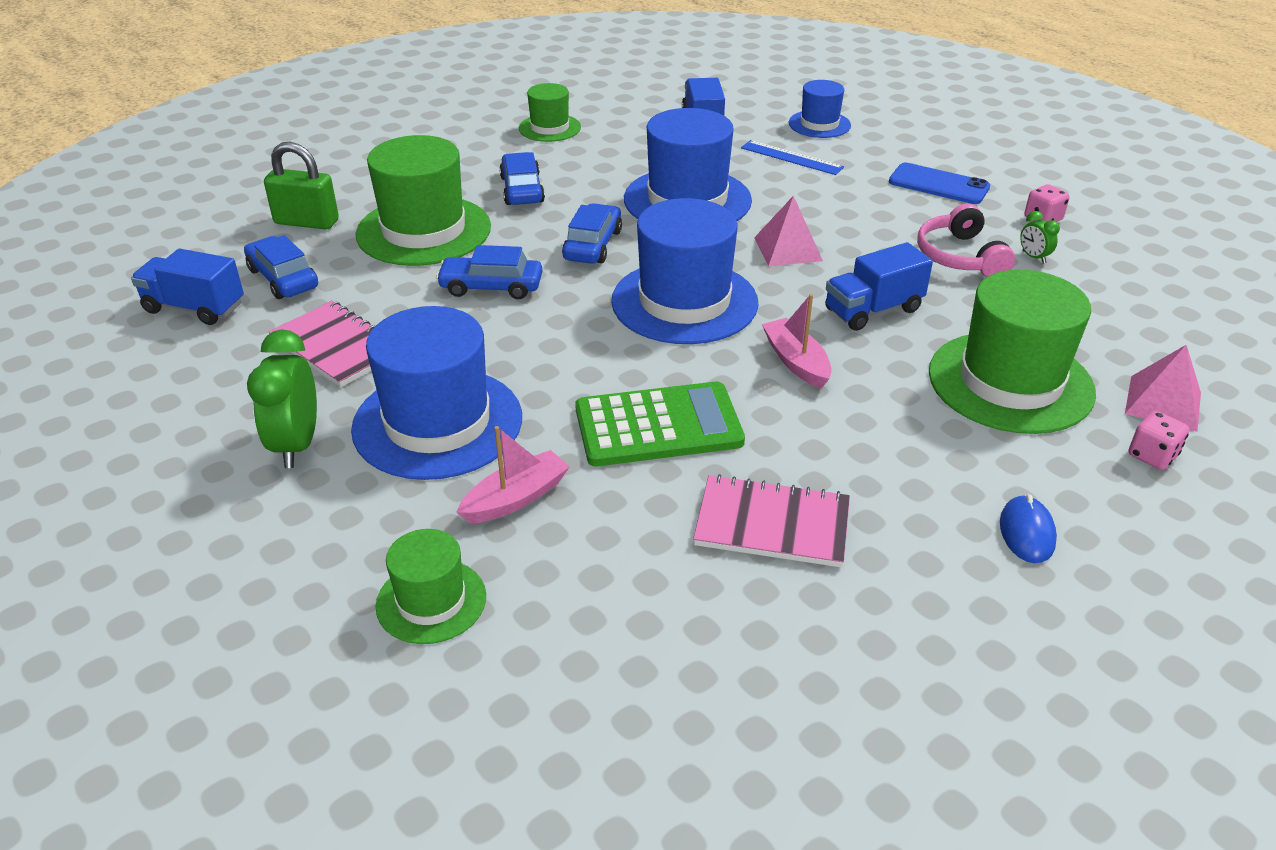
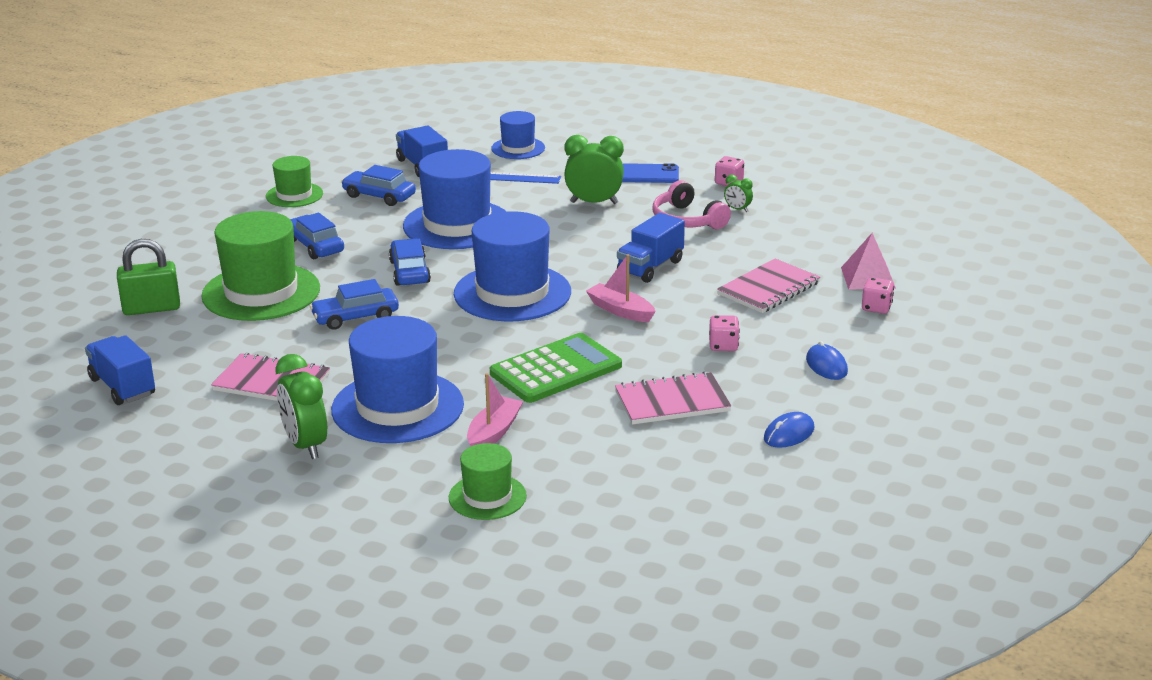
camera: 25 degrees left, 10 degrees down
(194, 308) = (122, 387): blue truck -> blue truck turned 60 degrees clockwise
(283, 278) = (176, 351): blue car -> blue car (379, 196)
(788, 249) = (561, 242): pink pyramid -> none
(860, 208) = (594, 203): none -> green clock
(897, 454) = (723, 346): none -> pink dice
(904, 638) = (789, 434): none -> blue mouse
(1010, 382) = (768, 289): green hat -> pink notebook

